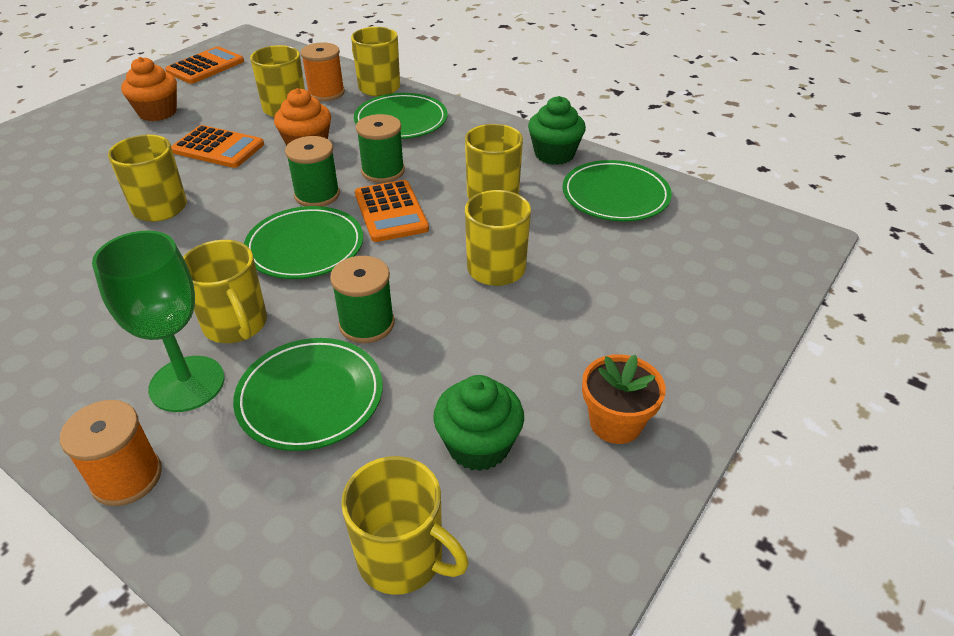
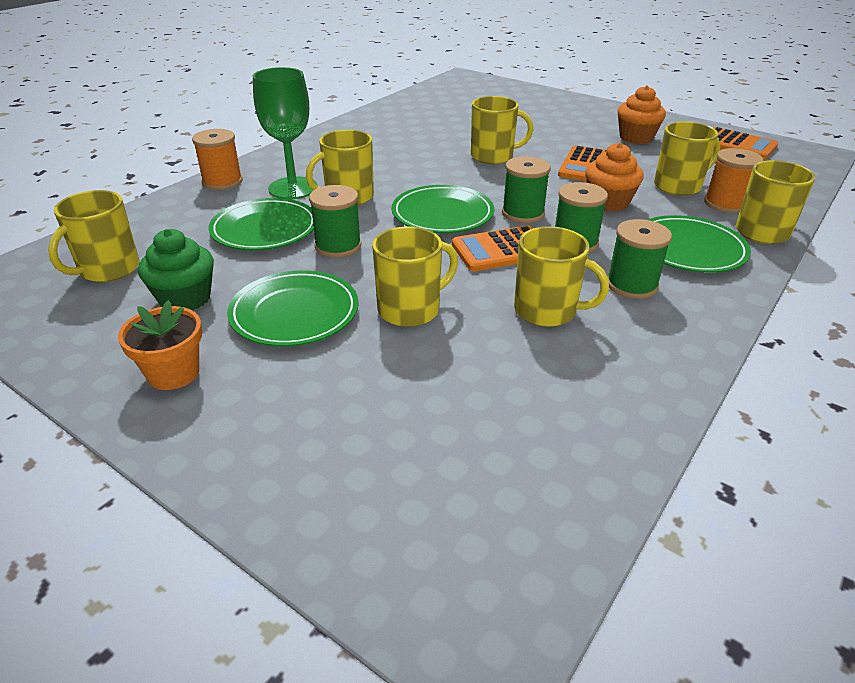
camera: 90 degrees right, 5 degrees down
(455, 152) = (631, 285): none -> green spool
(554, 154) = (661, 362): green cupcake -> none
(615, 195) = (569, 412): green plate -> green plate (294, 313)

